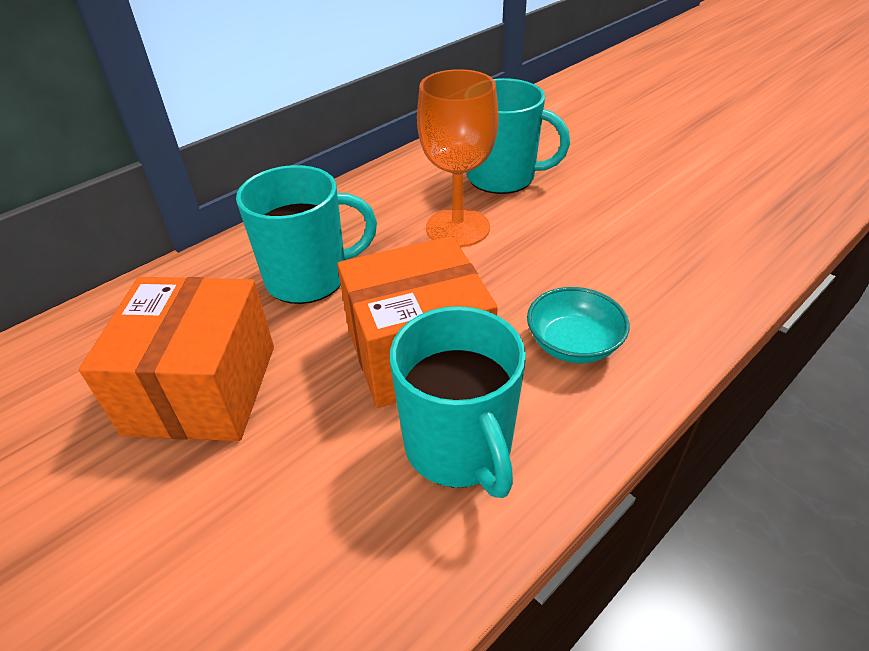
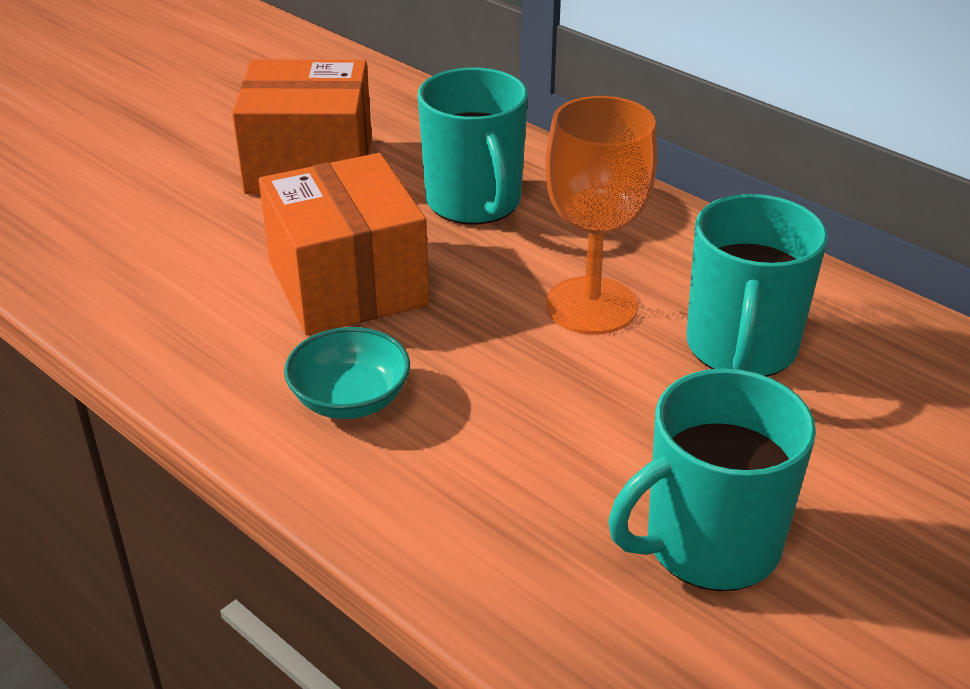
camera: 85 degrees right, 5 degrees down
(459, 447) = (211, 314): turquoise mug -> turquoise mug (708, 544)

